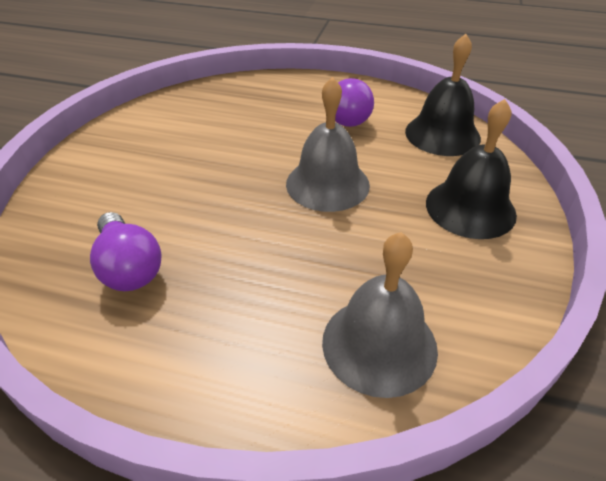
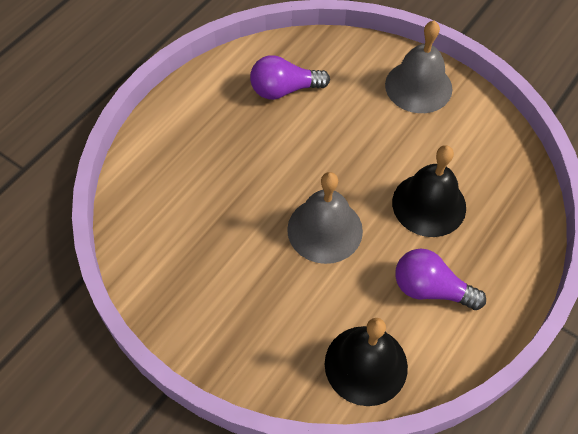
camera: 110 degrees right, 15 degrees up
(379, 344) = (158, 201): grey bell -> grey bell (418, 86)
(470, 208) = (248, 324): black bell -> black bell (429, 204)

